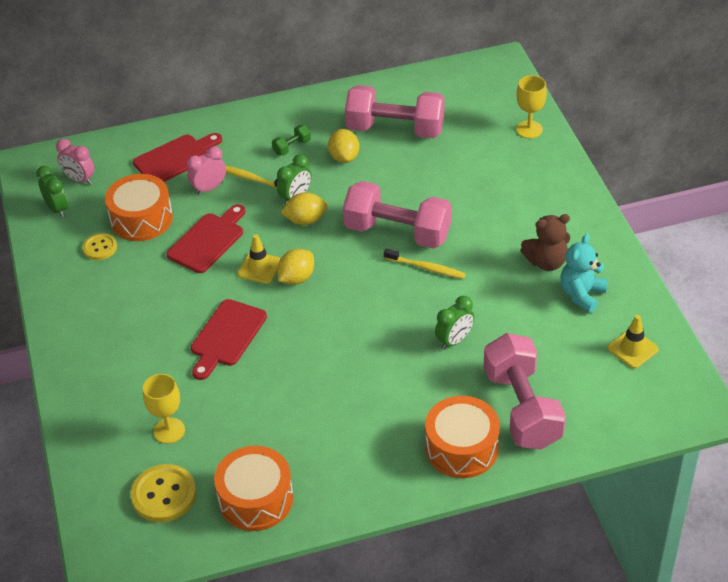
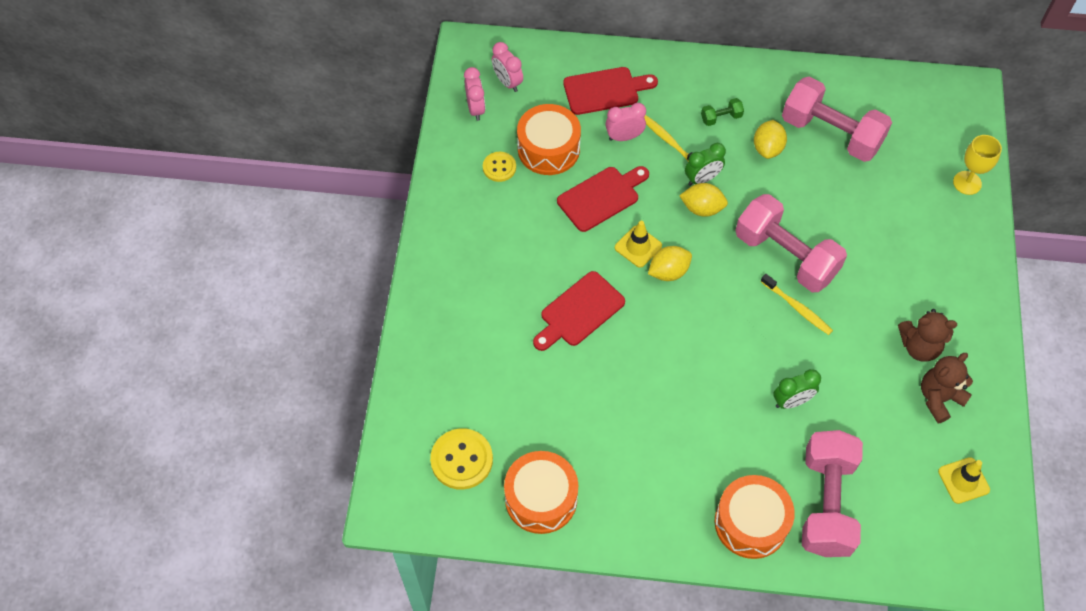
camera: 20 degrees right, 15 degrees up
(57, 209) = (475, 109): green clock -> pink clock
(169, 430) = (490, 393): yellow goblet -> none
(582, 294) = (939, 398): turquoise teddy bear -> brown teddy bear

